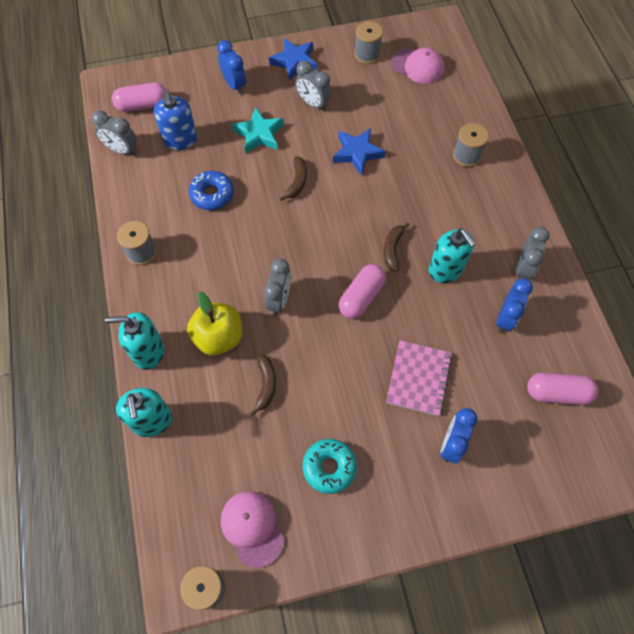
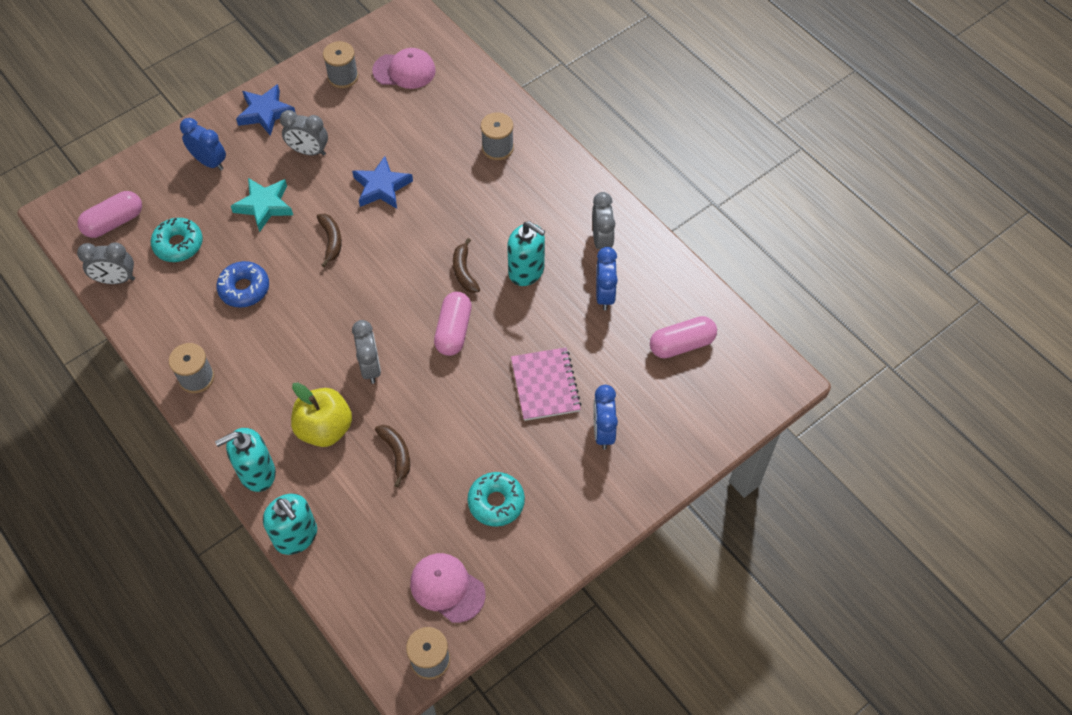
camera: 25 degrees left, 5 degrees down
(180, 140) = (178, 244): blue soap dispenser -> turquoise donut

